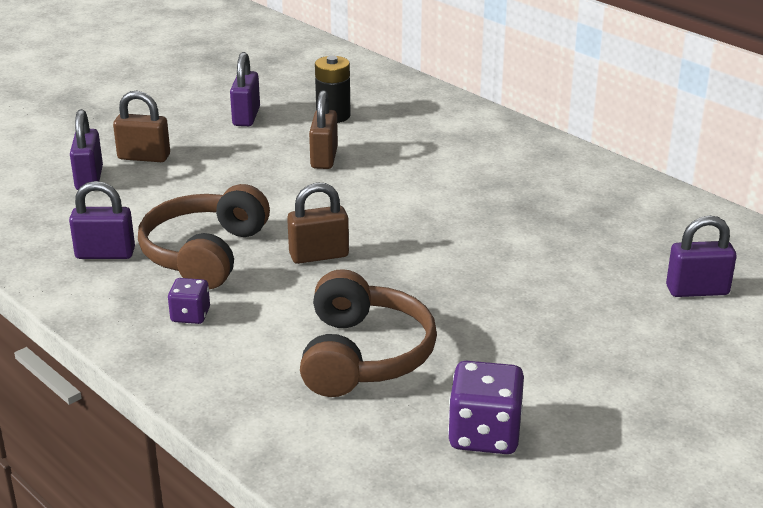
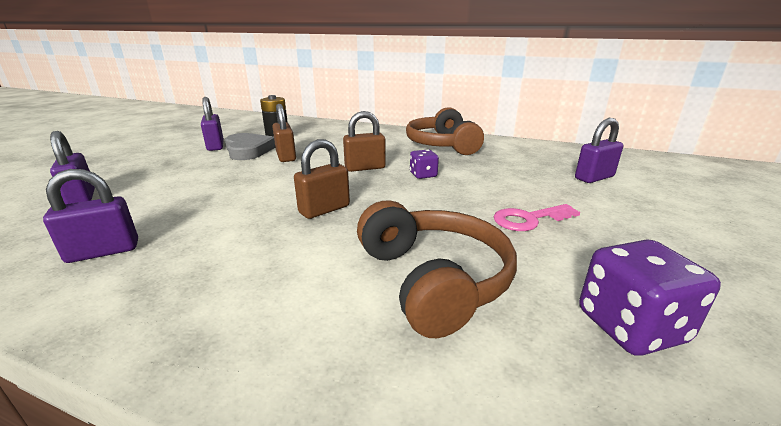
camera: 25 degrees left, 5 degrees down
(144, 157) = (136, 176): brown padlock -> brown padlock (365, 168)
(190, 315) = (223, 288): purple dice -> purple dice (423, 175)
(204, 254) = (217, 229): brown headphones -> brown headphones (442, 145)
(283, 135) = (248, 150): none -> grey heart
(527, 324) = (529, 219): none -> pink key

